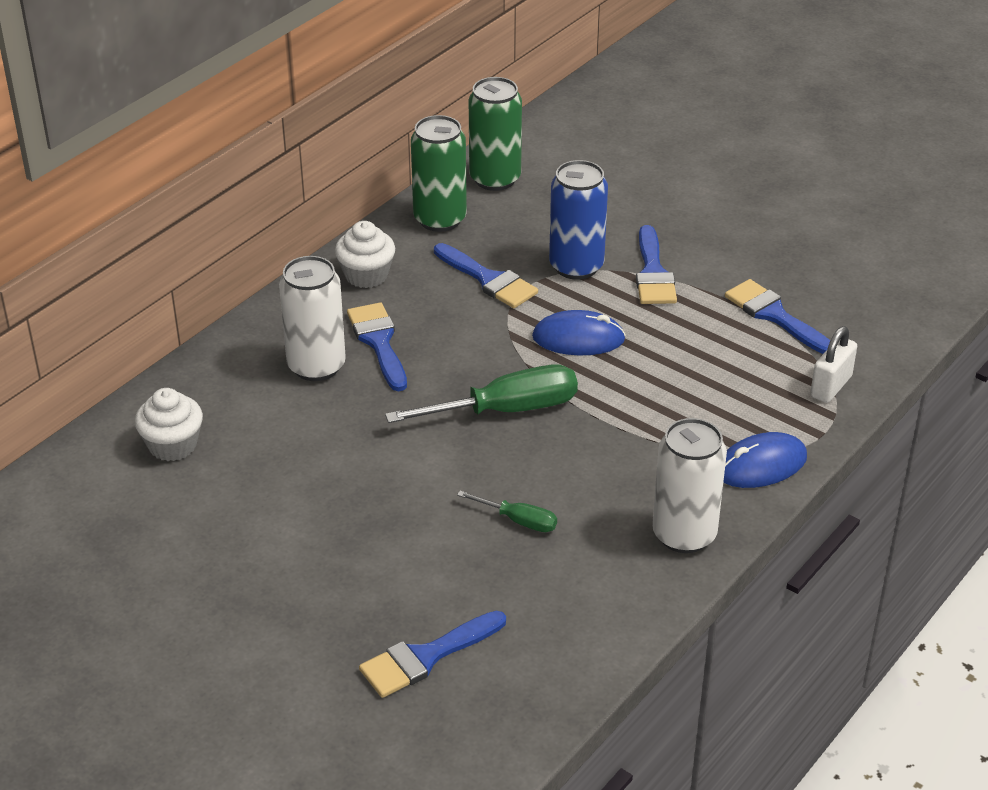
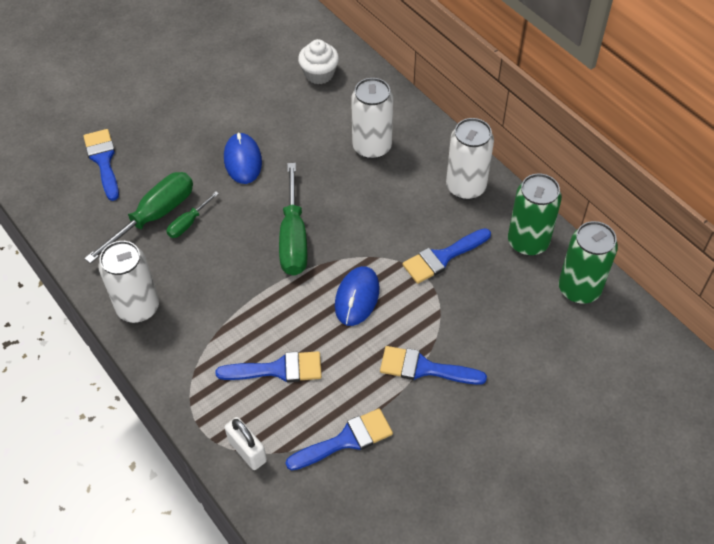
camera: 105 degrees right, 15 degrees up
(366, 275) = (465, 187): white cupcake -> white can
(378, 342) = (387, 182): blue brush -> blue brush (278, 369)
(520, 562) = (154, 217): none -> green screwdriver
(576, 266) = (446, 317): blue can -> none
(761, 465) = (182, 373): blue mouse -> blue mouse (243, 160)

